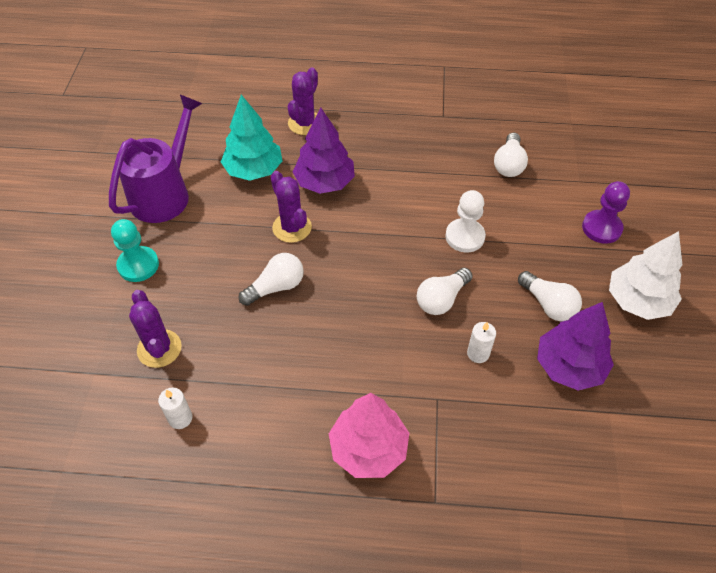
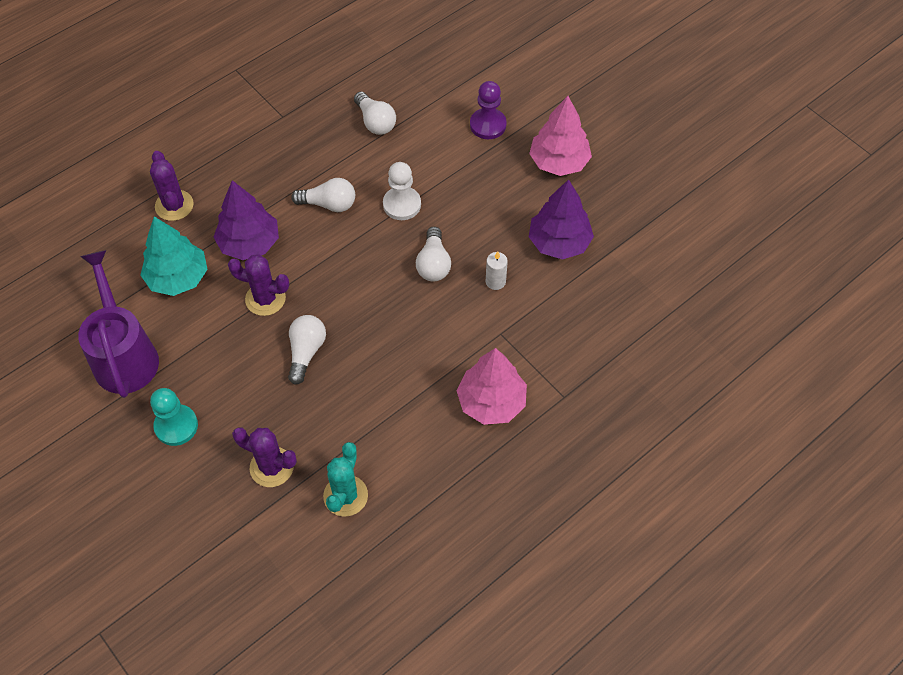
camera: 45 degrees left, 5 degrees up
(180, 418) = (345, 496): white candle -> turquoise cactus
(548, 304) = (506, 210): white light bulb -> white light bulb (329, 204)
(637, 301) = (559, 162): white tree -> pink tree

